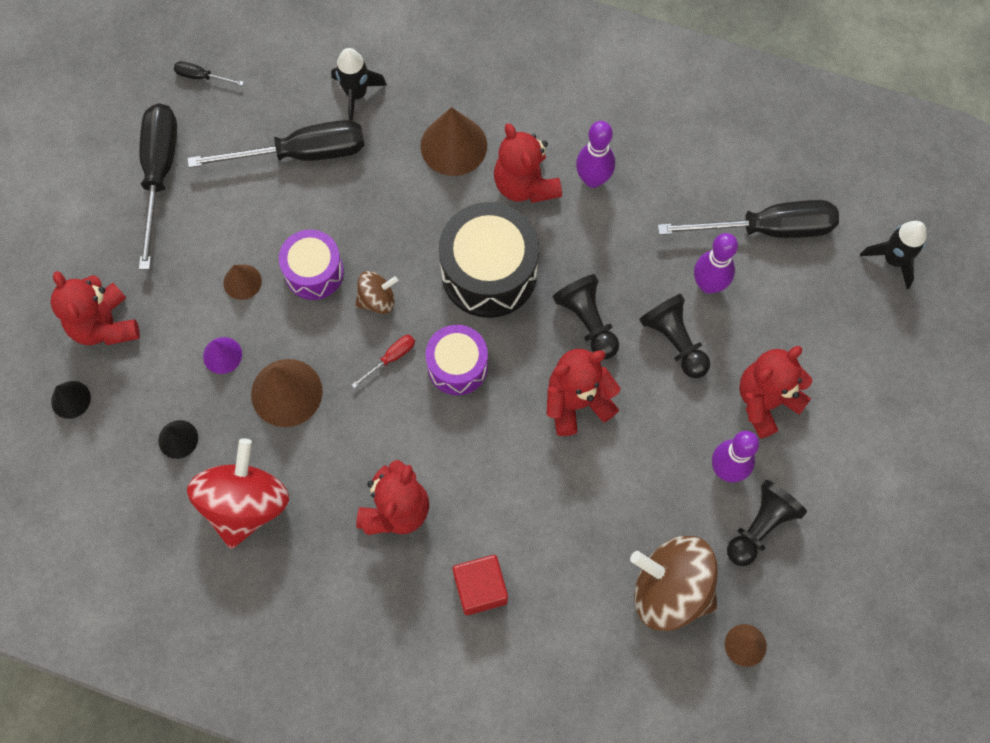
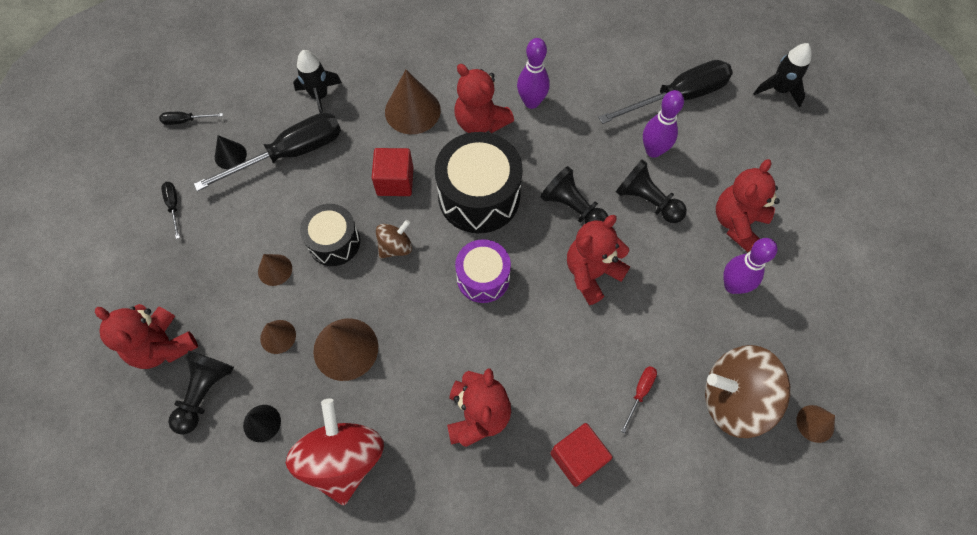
camera: 20 degrees left, 5 degrees down
(70, 399) = (150, 422): black cone -> black cone (230, 155)
(160, 174) = (174, 206): black screwdriver -> black screwdriver, size x0.42
(222, 355) = (278, 336): purple cone -> brown cone
(314, 272) = (334, 242): purple drum -> black drum
(391, 358) = (425, 290): red screwdriver -> red screwdriver (640, 393)
(403, 224) = (395, 181): none -> red cube
(760, 527) = (780, 322): black pawn -> black pawn (205, 393)

